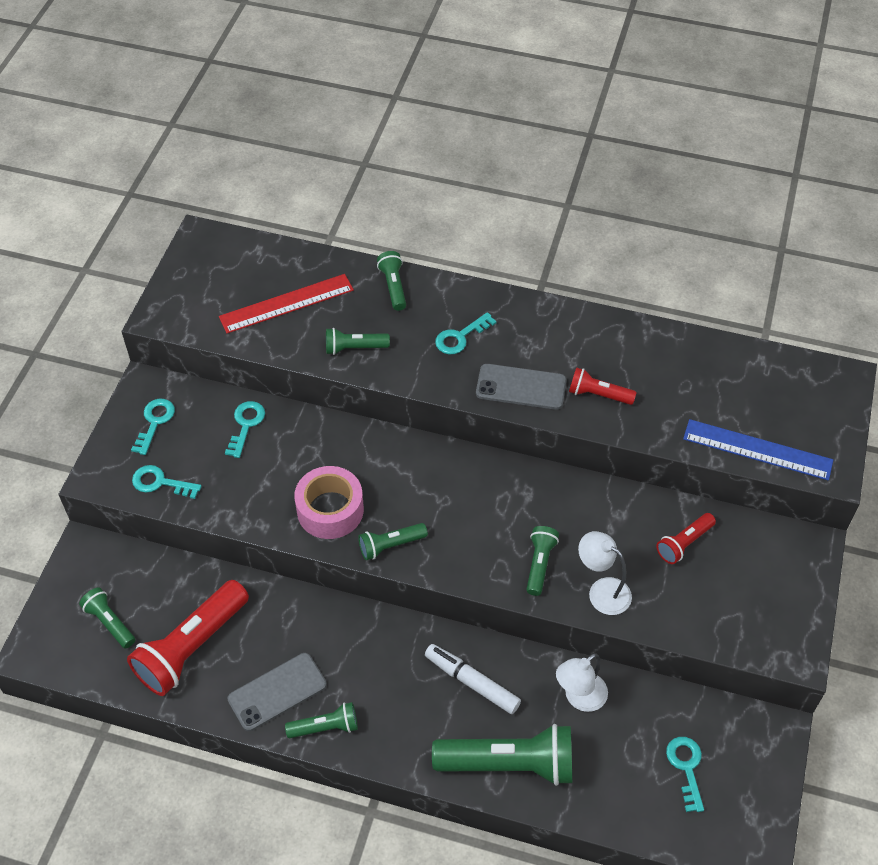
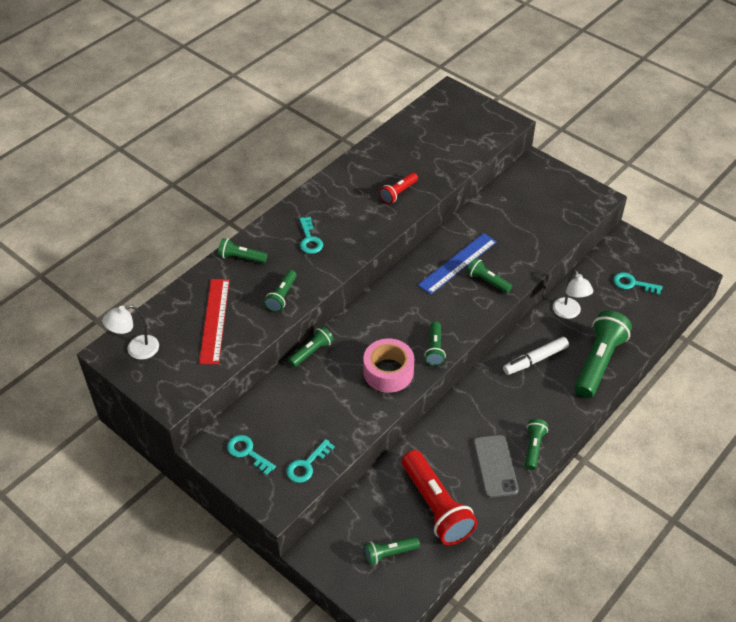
camera: 65 degrees left, 5 degrees down
(246, 425) = (286, 397): turquoise key -> none
(323, 422) = (312, 351): none -> green flashlight
(521, 387) = (370, 225): grey phone -> none
(602, 591) = (520, 260): white lamp -> white lamp (136, 350)
(684, 543) = (506, 212): red flashlight -> none
(757, 450) = (479, 144): blue ruler -> blue ruler (458, 263)

